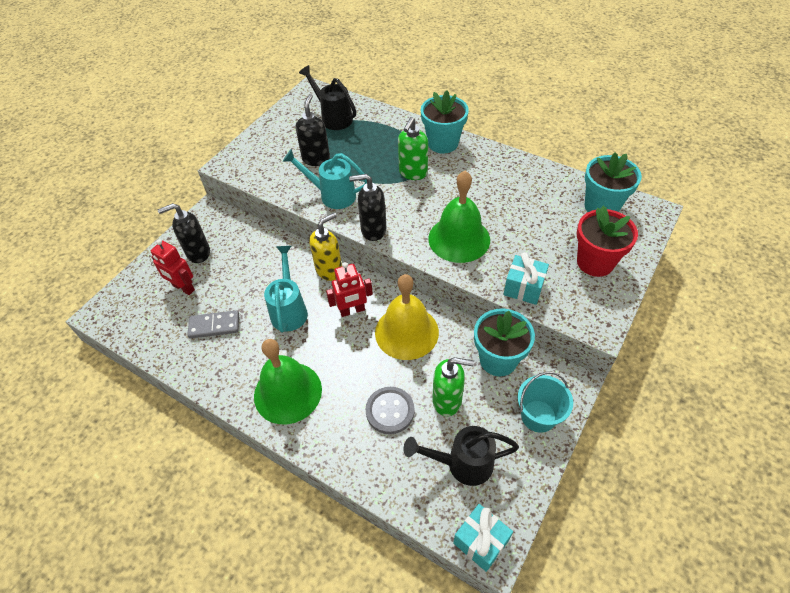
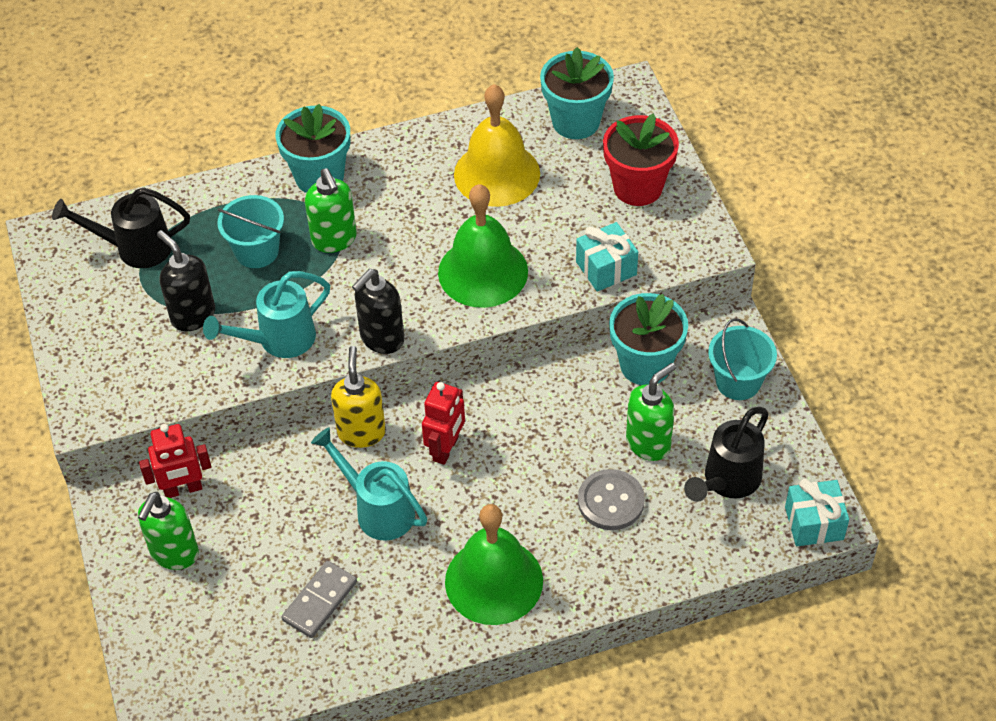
camera: 50 degrees left, 0 degrees up
(183, 288) = (219, 602): red robot -> red robot (183, 489)
(198, 253) = (174, 554): black soap dispenser -> green soap dispenser
(375, 153) = (257, 251): none -> turquoise bucket
(406, 332) = (529, 418): yellow bell -> yellow bell (497, 174)

